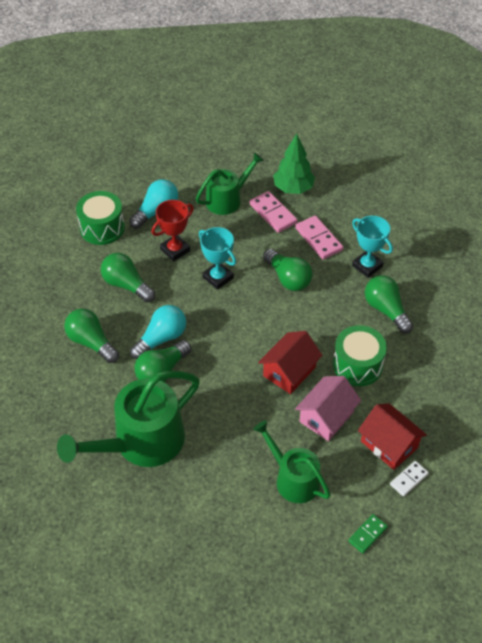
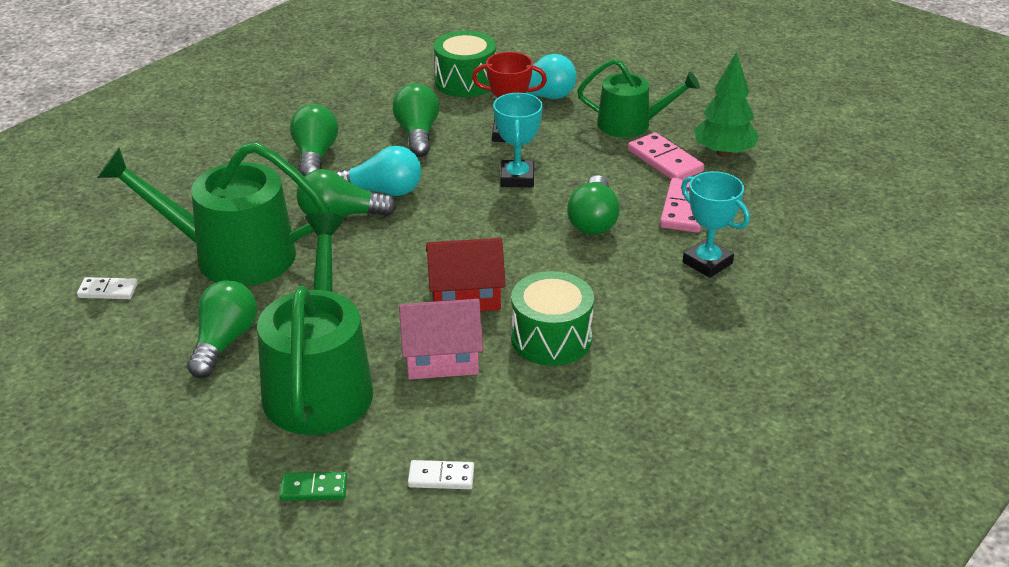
camera: 45 degrees right, 15 degrees down
(108, 519) = (108, 290): none -> white domino
(273, 213) = (665, 161): pink domino -> pink domino turned 45 degrees counterclockwise
(293, 479) = (319, 384): green watering can -> green watering can, size x1.62
(367, 266) = (707, 263): turquoise trophy -> turquoise trophy turned 45 degrees counterclockwise
(386, 310) = (667, 313): green light bulb -> green light bulb (223, 342)
(389, 444) = (470, 430): red house -> none

